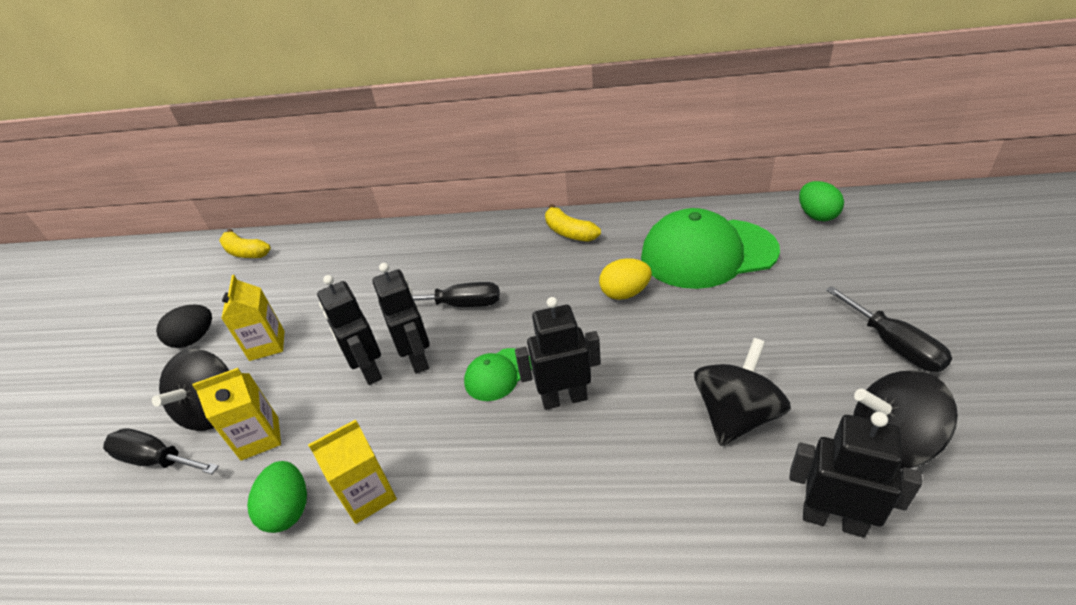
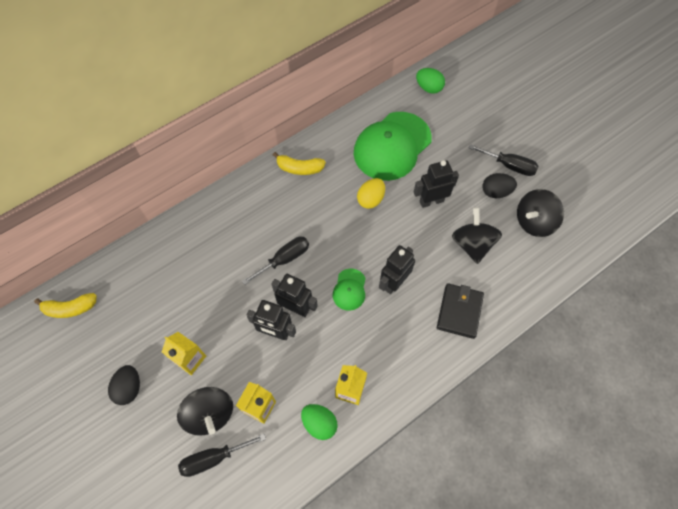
camera: 45 degrees left, 25 degrees up
(629, 498) = (459, 311): none -> black wallet
(833, 519) = (533, 270): black robot -> black robot (431, 201)
(838, 367) = (495, 192): none -> black egg

